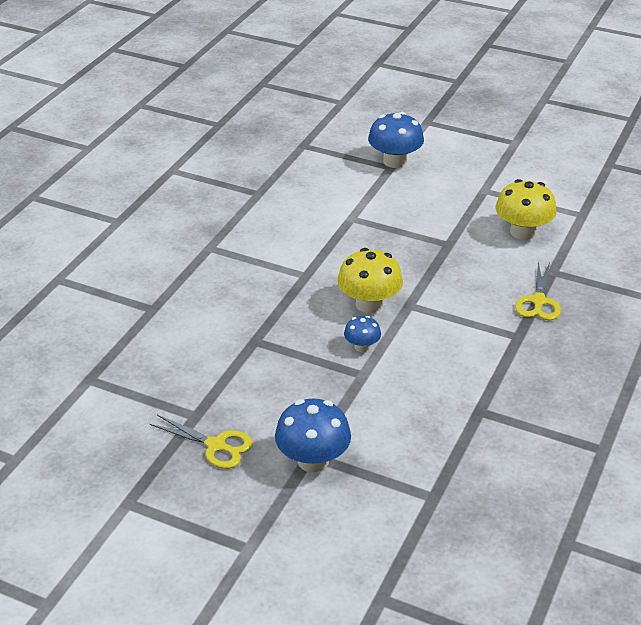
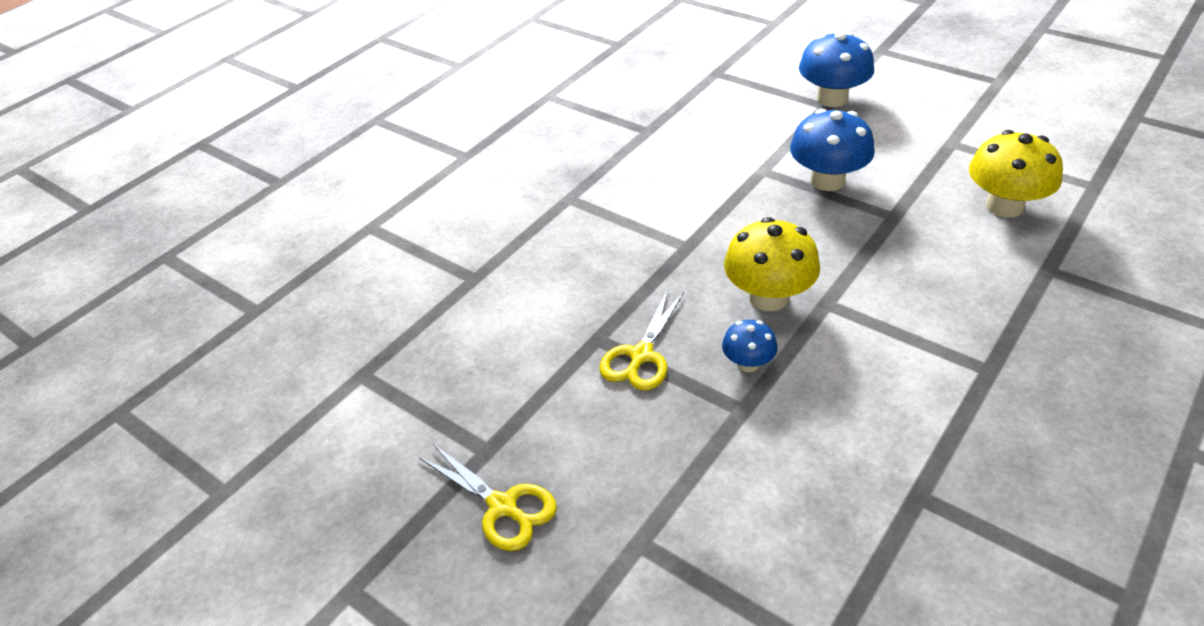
camera: 15 degrees right, 5 degrees up
(313, 460) = (641, 553): blue mushroom -> blue mushroom (827, 180)
(538, 301) = (1025, 315): yellow scissors -> yellow scissors (641, 355)

